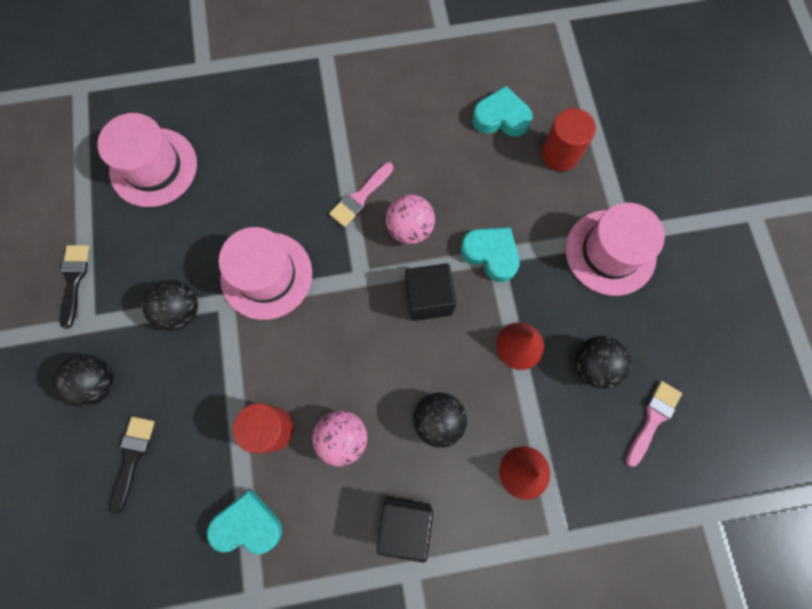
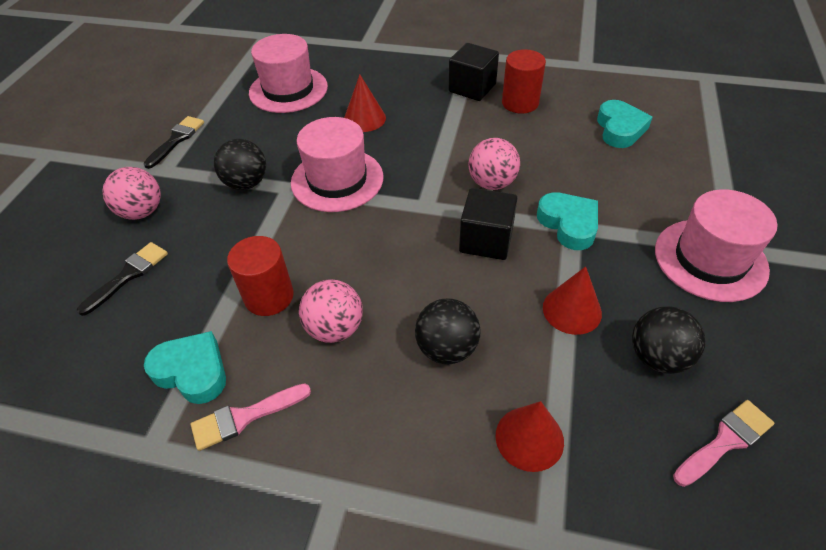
camera: 25 degrees right, 25 degrees down
(98, 383) = (142, 212): black ball -> pink ball
(255, 184) = (364, 118): none -> red cone
(360, 197) = (454, 149): pink brush -> pink brush (245, 417)
(405, 524) = (358, 438): black cube -> black cube (472, 88)
(501, 118) = (620, 129): turquoise heart -> turquoise heart turned 60 degrees clockwise
(560, 154) = (674, 168): red cylinder -> red cylinder (520, 103)

